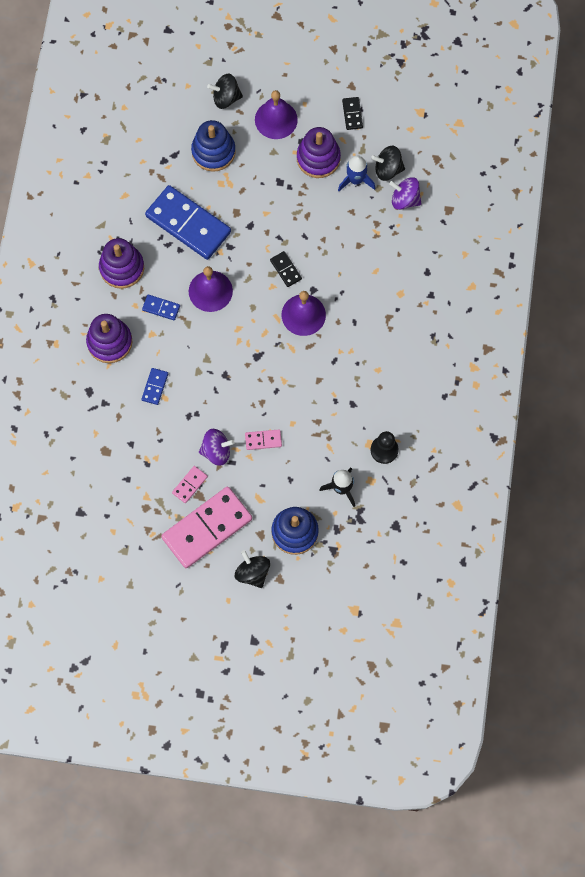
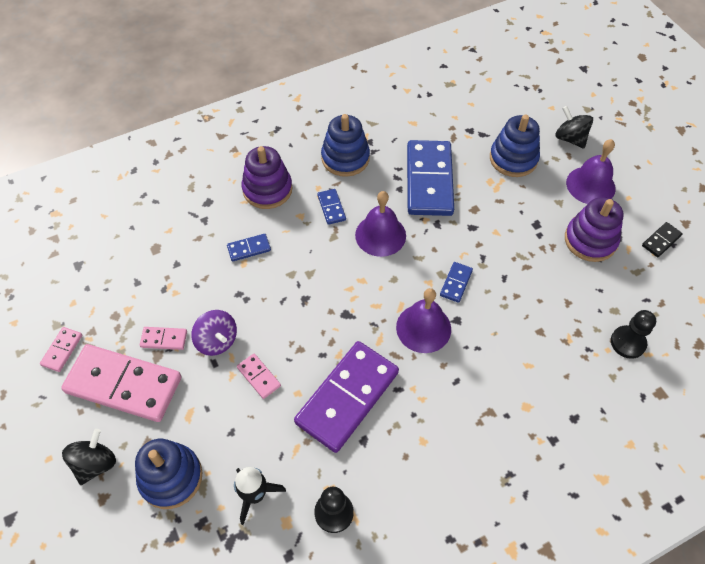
camera: 55 degrees right, 15 degrees down
(122, 268) = (345, 158): purple stacking toy -> blue stacking toy
(149, 556) = (62, 350): none -> pink domino
(285, 270) = (456, 283): black domino -> blue domino
(317, 395) = (347, 397): none -> purple domino
(355, 180) = (602, 285): blue rocket -> none
(387, 169) = (641, 306): black spinning top -> none
(404, 199) = (628, 343): purple spinning top -> black pawn

